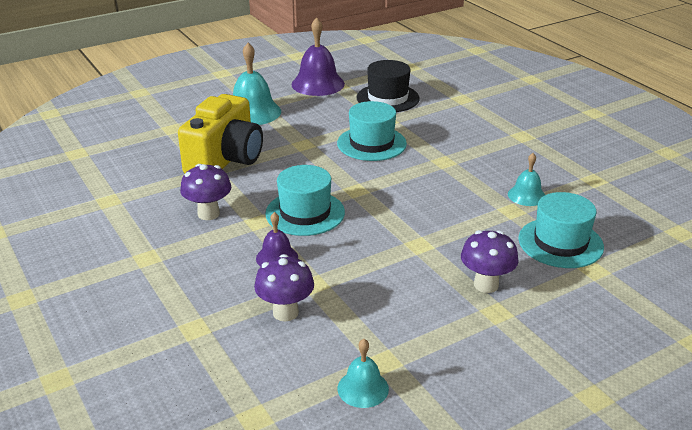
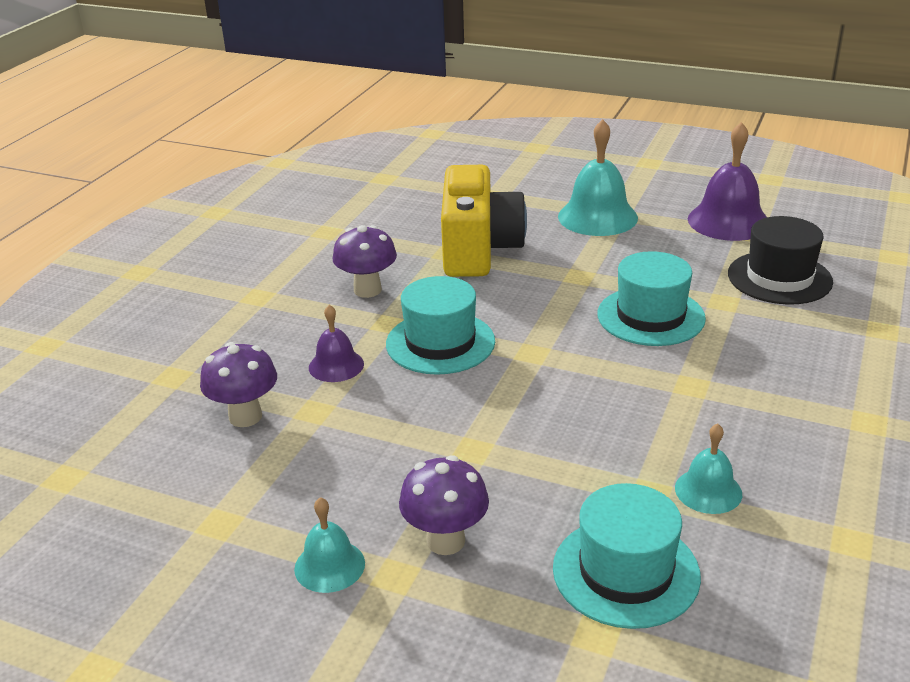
camera: 55 degrees right, 0 degrees up
(225, 160) = (478, 250): yellow camera -> yellow camera turned 75 degrees counterclockwise
(363, 388) = (159, 528): turquoise bell -> turquoise bell (329, 566)

